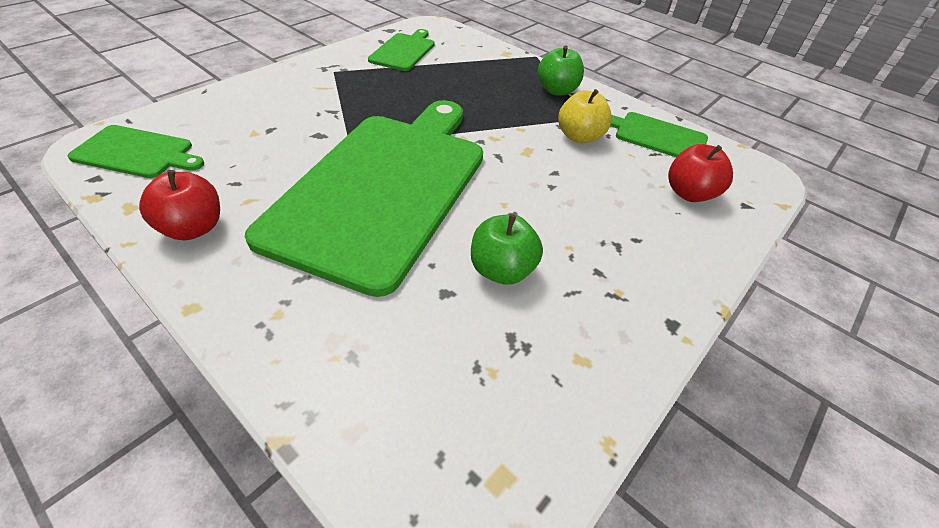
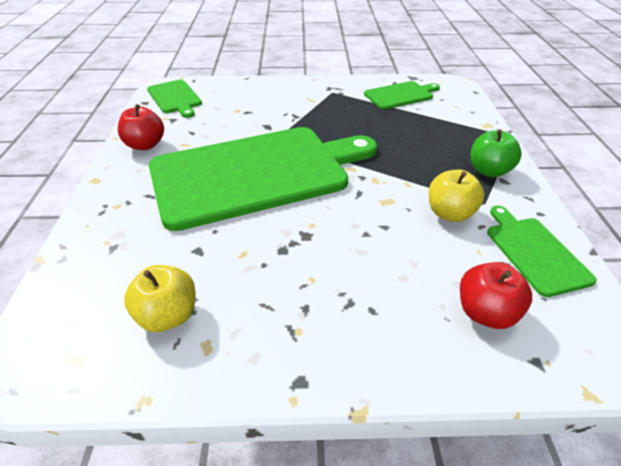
camera: 50 degrees right, 5 degrees down
(502, 270) = (246, 261): green apple -> none
(515, 366) = (168, 316): none -> yellow apple

